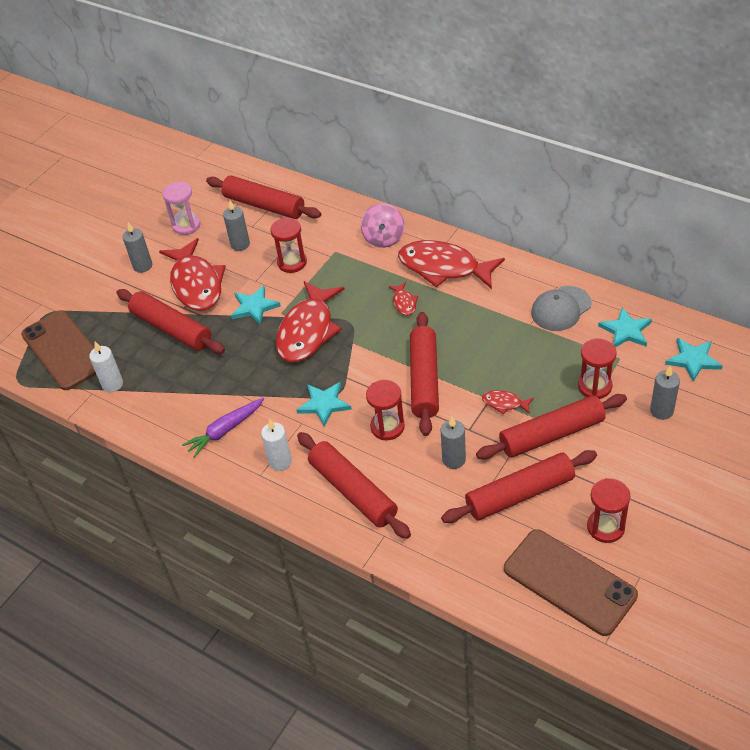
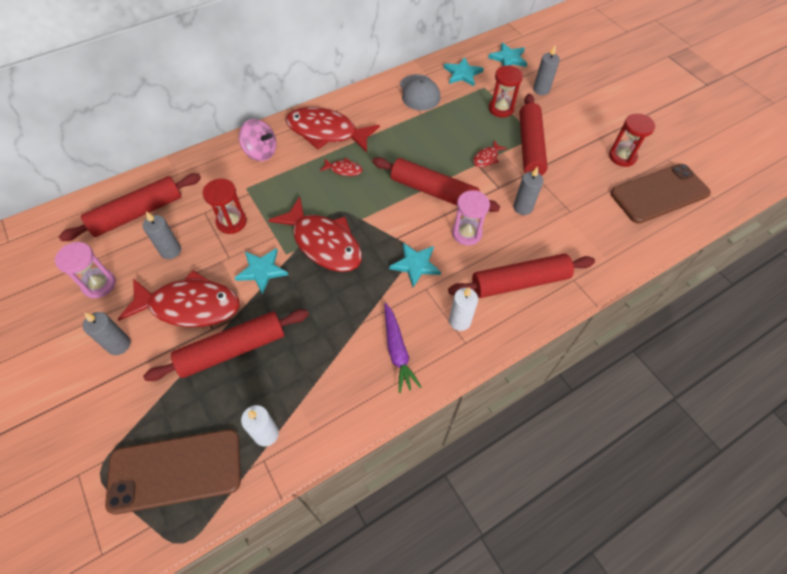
camera: 70 degrees left, 10 degrees up
(387, 427) = (466, 233): red hourglass -> pink hourglass
(444, 268) = (326, 132): red fish -> red fish turned 60 degrees clockwise
(520, 494) = (573, 186): red rolling pin -> none

